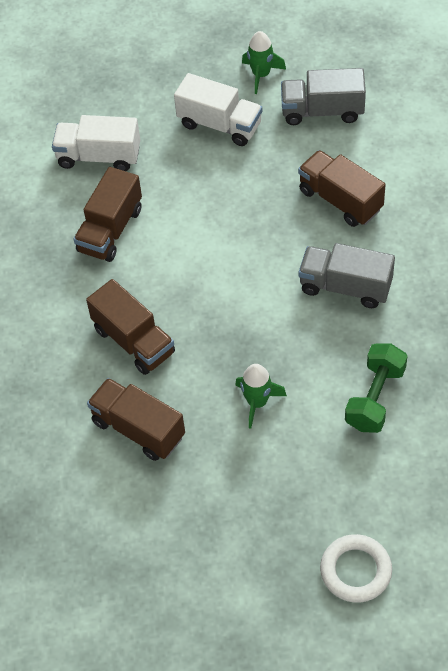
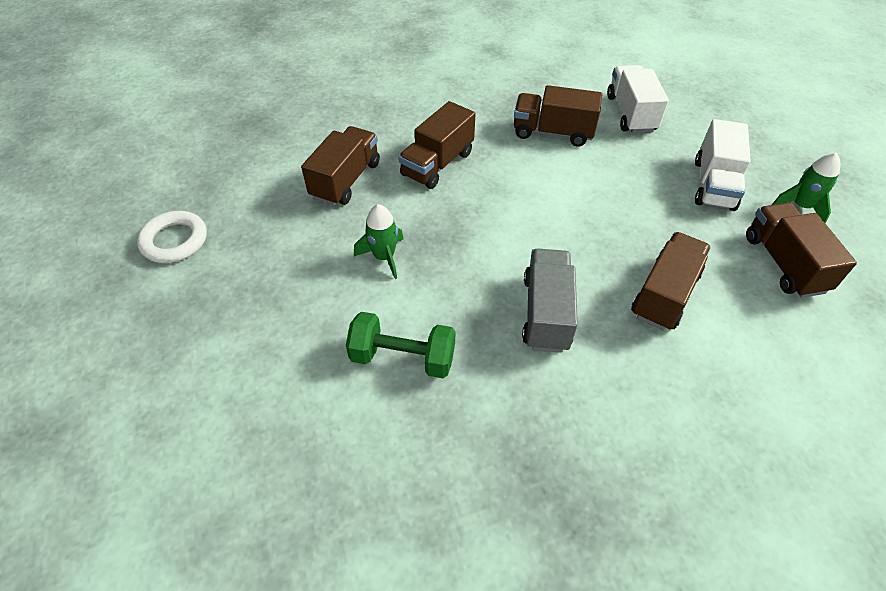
camera: 75 degrees right, 5 degrees down
(322, 111) = (784, 263): grey truck -> brown truck
(355, 571) = (186, 363): white ring -> white ring (174, 241)

